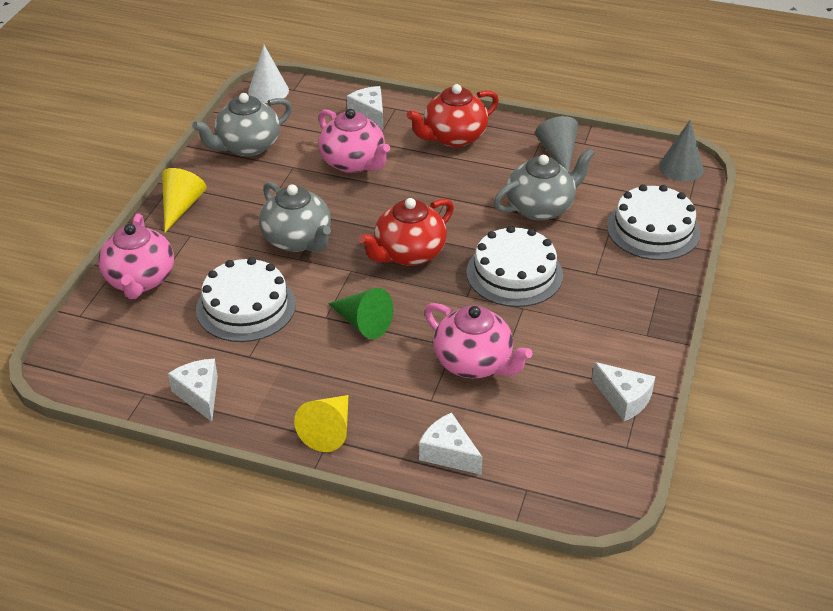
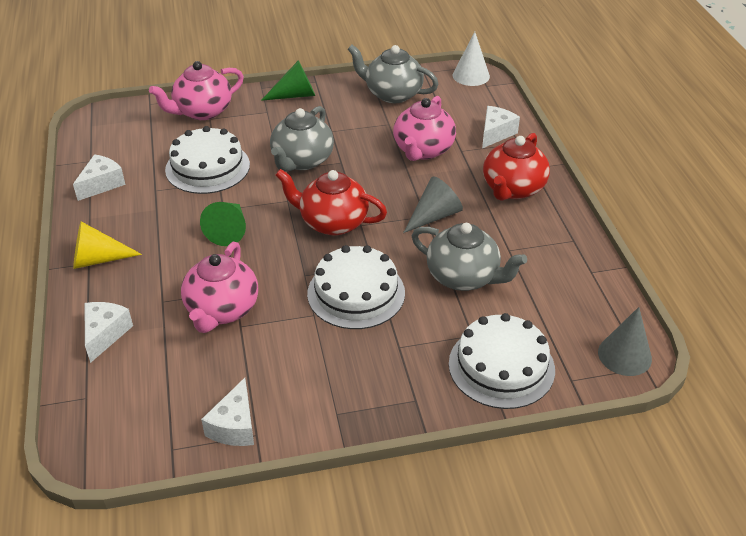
camera: 60 degrees right, 0 degrees up
(181, 207) = (295, 95): yellow cone -> green cone
(453, 137) = (513, 189): red teapot -> red teapot turned 90 degrees counterclockwise
(558, 154) = (556, 260): grey cone -> grey cone (434, 216)

